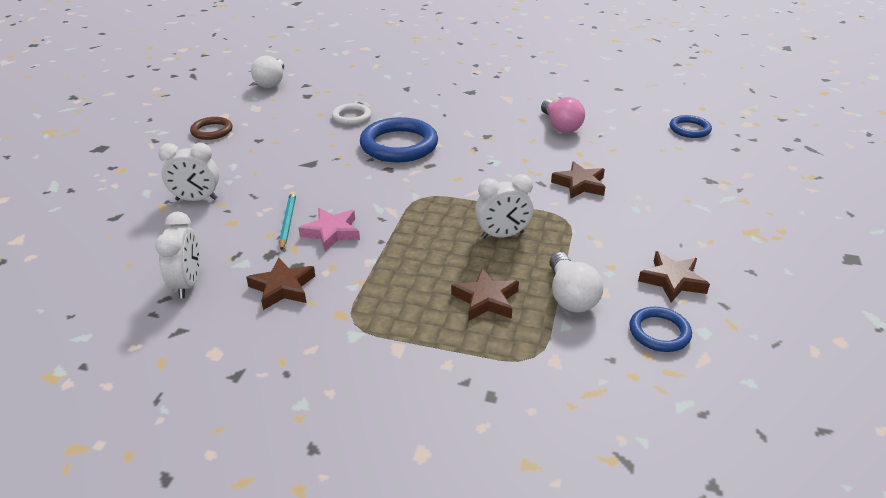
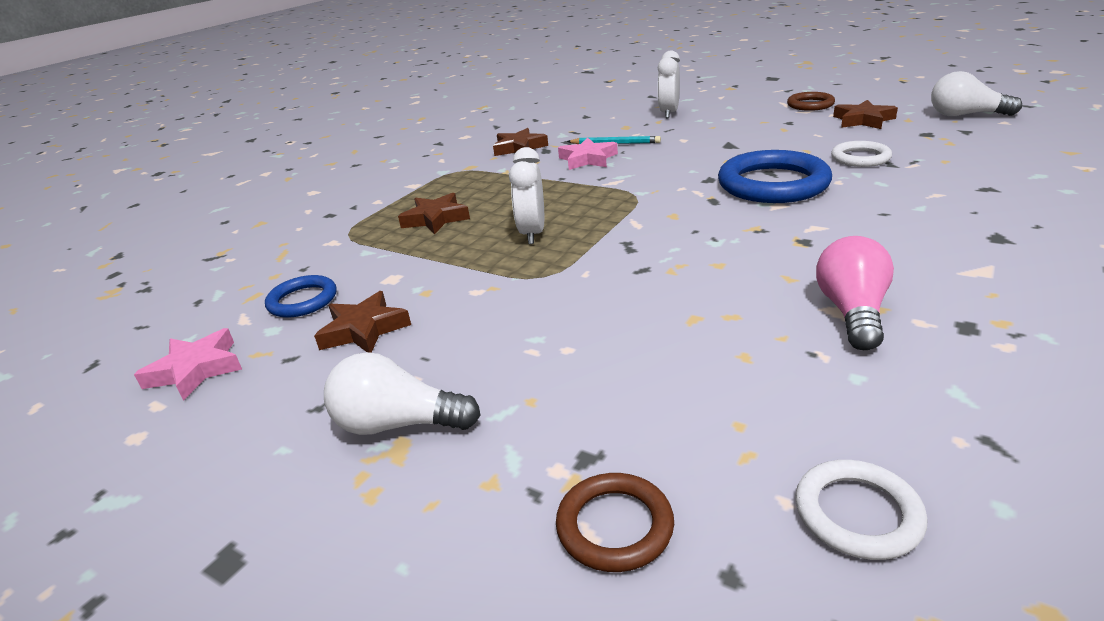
camera: 110 degrees right, 5 degrees down
(187, 284) = (547, 123): white clock -> none
(560, 126) = (852, 312): pink light bulb -> pink light bulb turned 105 degrees clockwise
(570, 296) = (401, 259): white light bulb -> white light bulb (398, 424)
(579, 184) = (626, 300): brown star -> brown star (863, 120)
(689, 129) = (857, 513): blue ring -> white ring
(737, 170) = (614, 526): none -> brown ring
(772, 350) = (196, 370): none -> pink star

